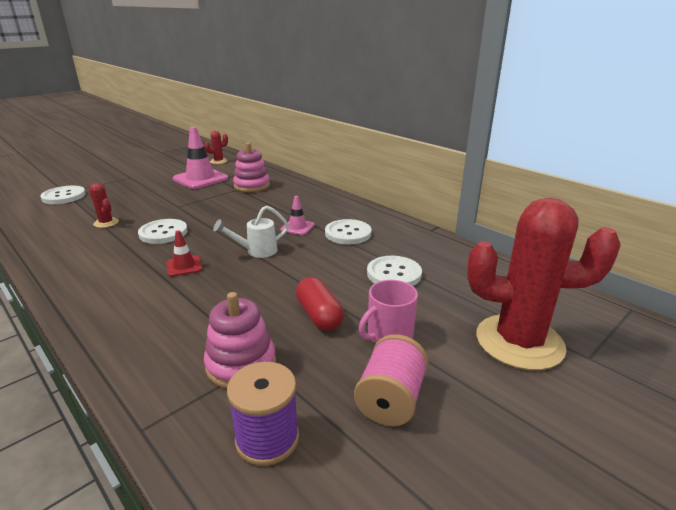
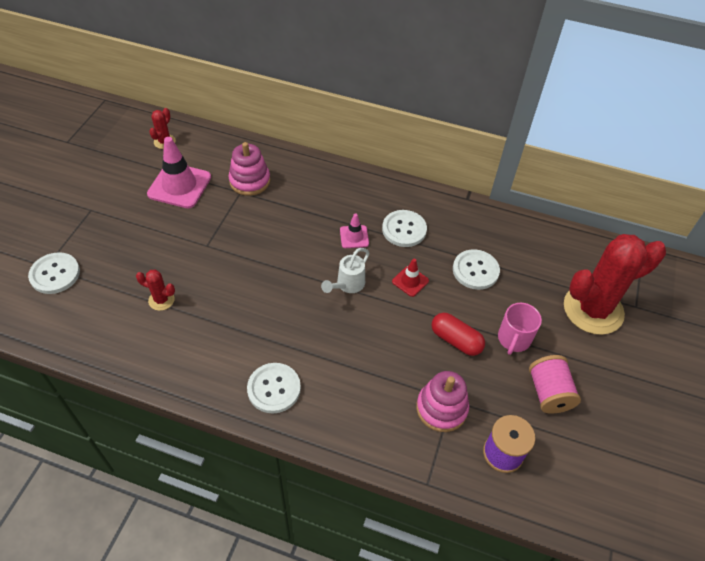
camera: 30 degrees left, 25 degrees up
(163, 233) = (237, 292): white button -> white button (274, 389)
(184, 266) = (304, 329): red traffic cone -> red traffic cone (410, 281)

